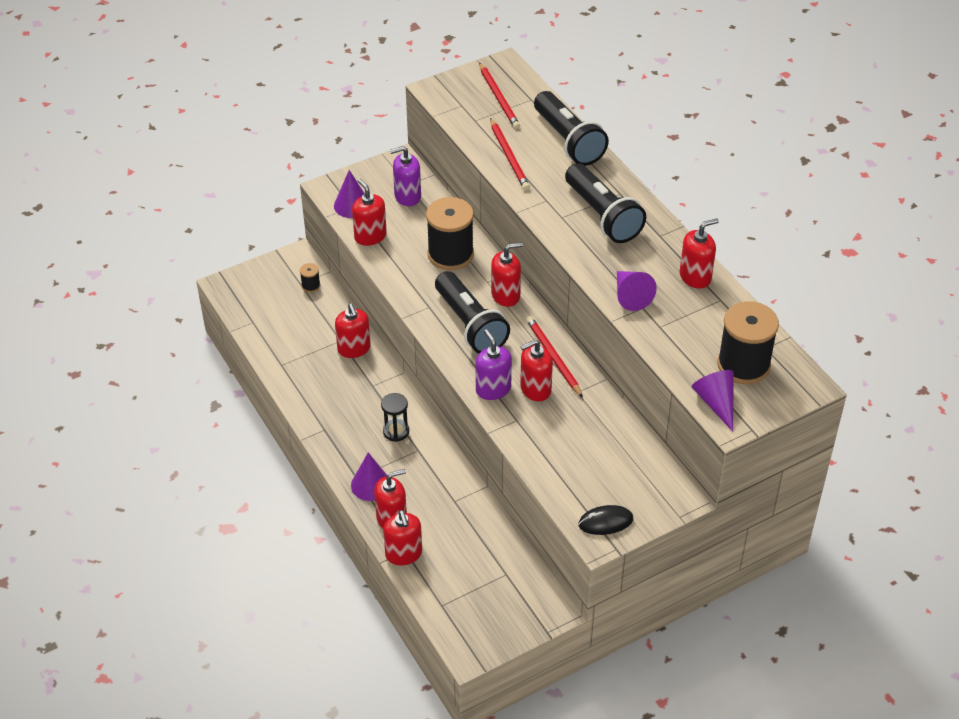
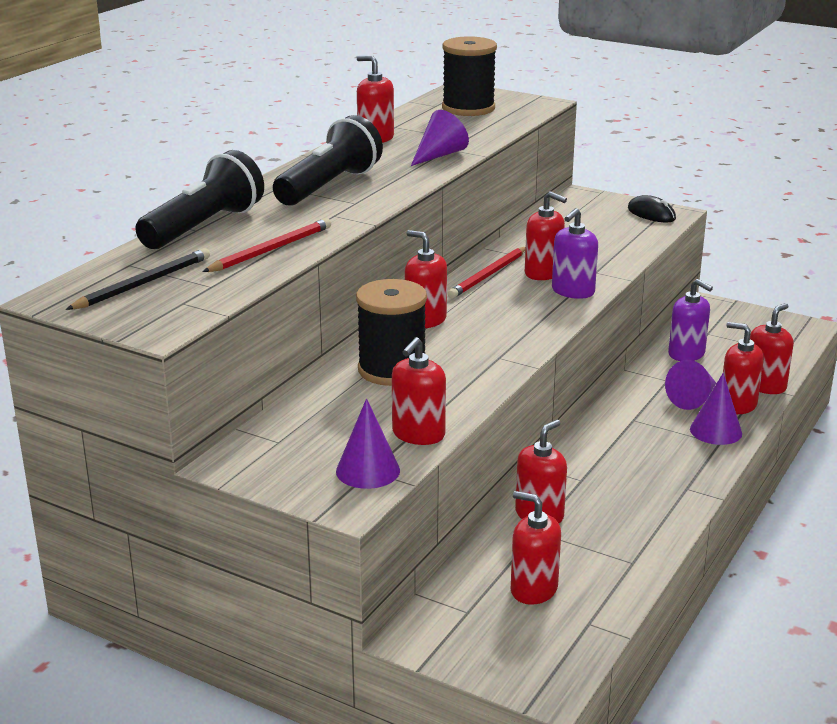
camera: 120 degrees left, 20 degrees down
(294, 314) = (533, 589): none -> red soap dispenser
(311, 286) = (463, 598): black spool -> none
(396, 431) = (627, 440): black hourglass -> none
(407, 196) = (305, 433): purple soap dispenser -> purple soap dispenser (686, 354)
(470, 324) = (496, 326): black flashlight -> none
(499, 98) = (143, 283): red pencil -> black pencil
(716, 403) = (528, 109): purple cone -> purple cone (693, 399)

